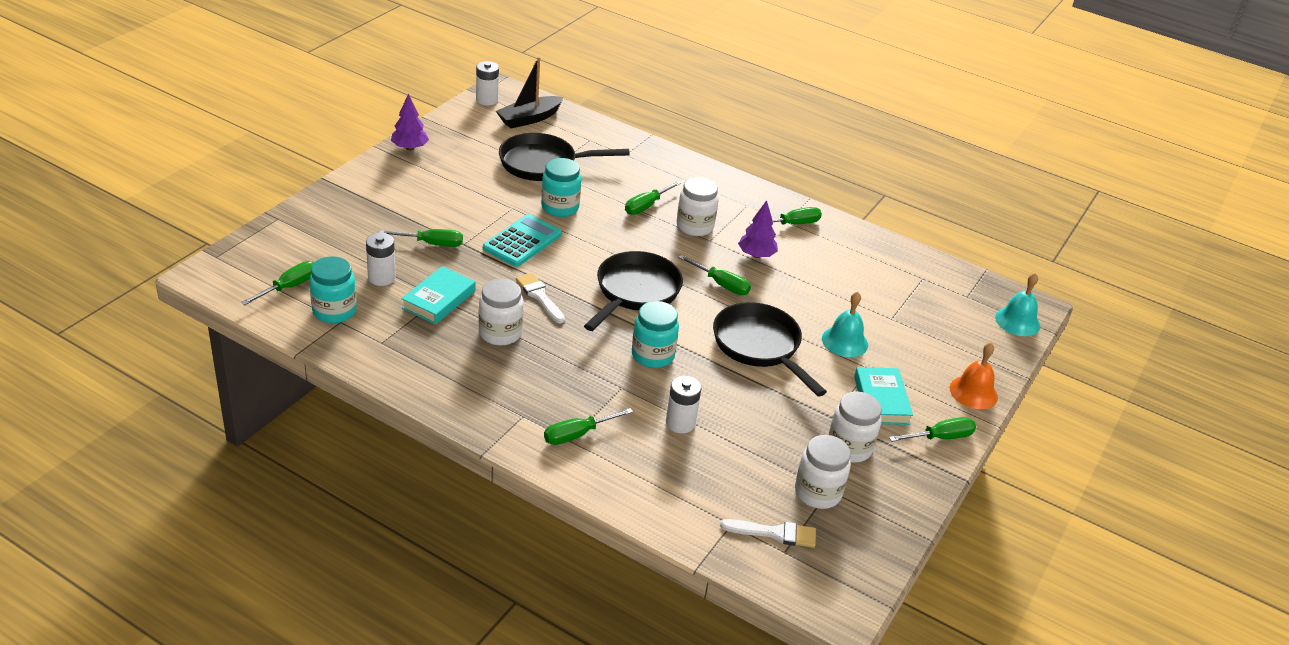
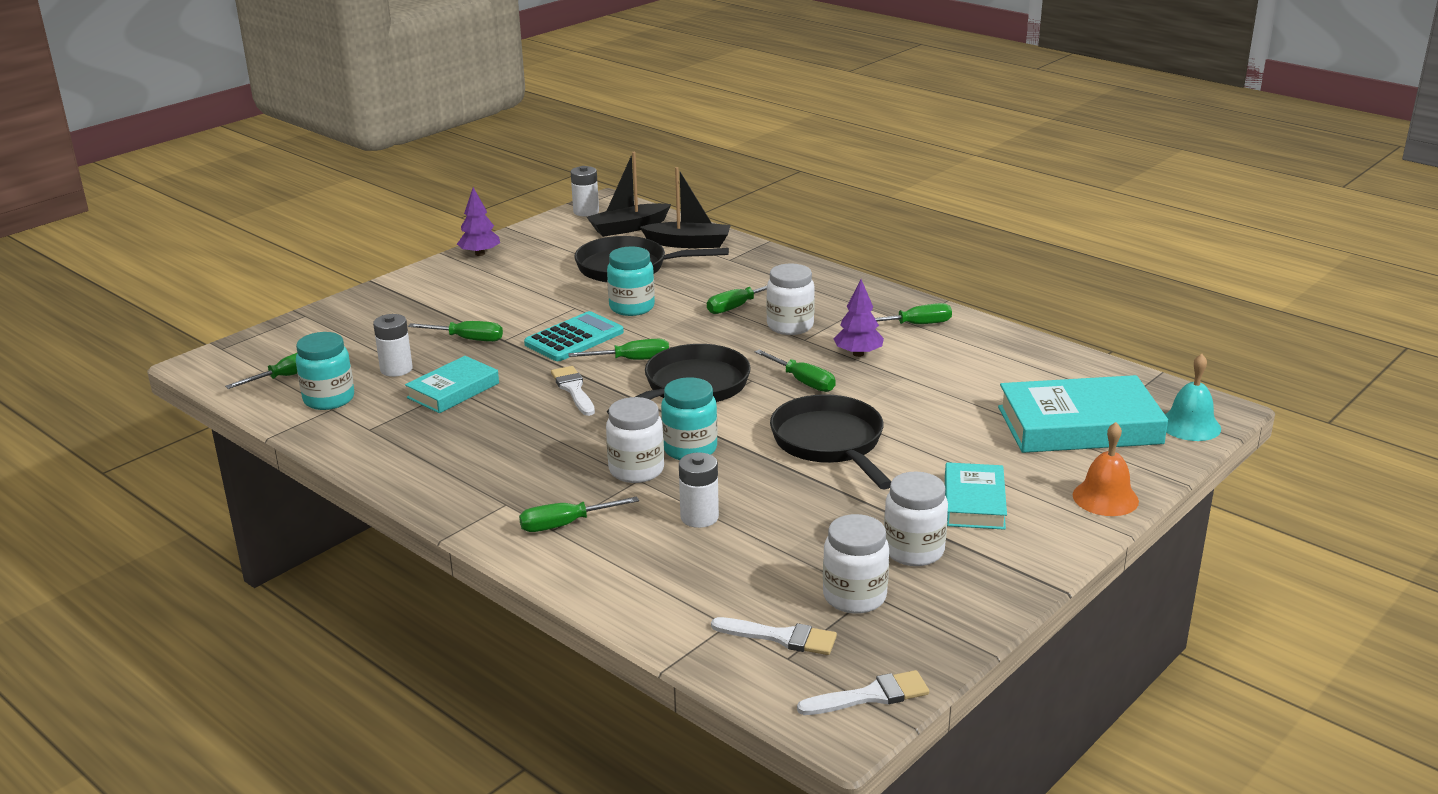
camera: 15 degrees right, 10 degrees down
(500, 333) = (512, 423): white jar -> white jar (636, 470)
(586, 137) = (689, 243): none -> black boat
(844, 341) = (944, 441): turquoise bell -> none
(853, 581) = (870, 696): none -> white brush
(939, 323) = (1079, 425): none -> turquoise book
(940, 437) = (1043, 544): green screwdriver -> green screwdriver (632, 360)

